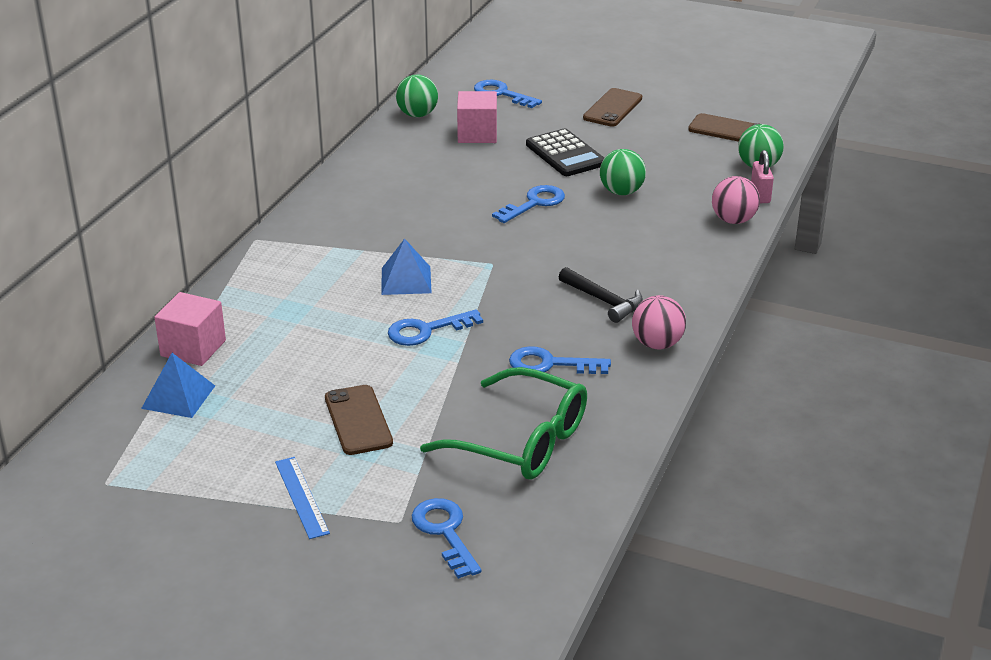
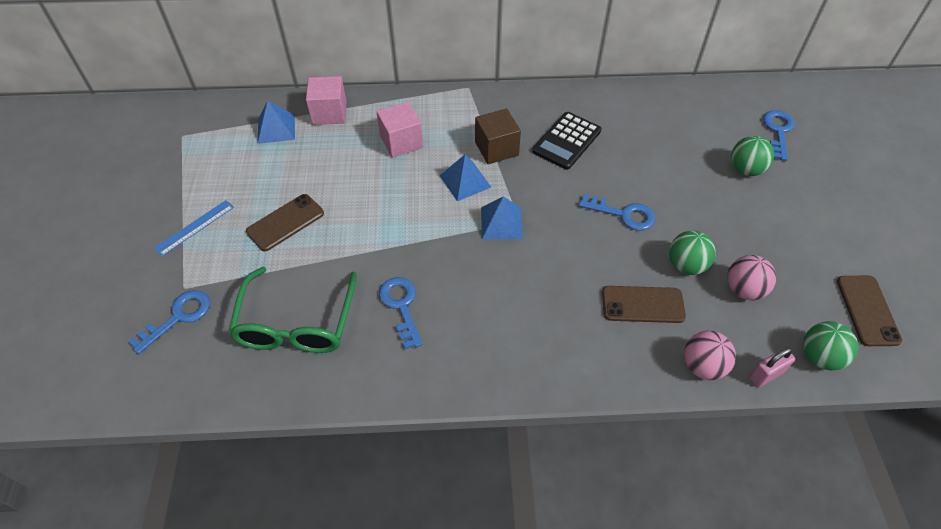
camera: 65 degrees right, 20 degrees up
(375, 248) = (496, 148): none -> brown cube
(417, 115) = (699, 97): green ball -> green ball (745, 169)
(426, 330) = (408, 217): blue key -> none
(477, 134) = (700, 141): pink cube -> pink cube (401, 142)
(486, 274) = (501, 223): none -> blue pyramid
(565, 154) = (717, 206): black calculator -> black calculator (566, 141)
(604, 301) = (508, 311): black hammer -> none
(612, 108) = (825, 210): brown phone -> brown phone (642, 304)
(657, 344) = (465, 370): pink ball -> pink ball (743, 290)

